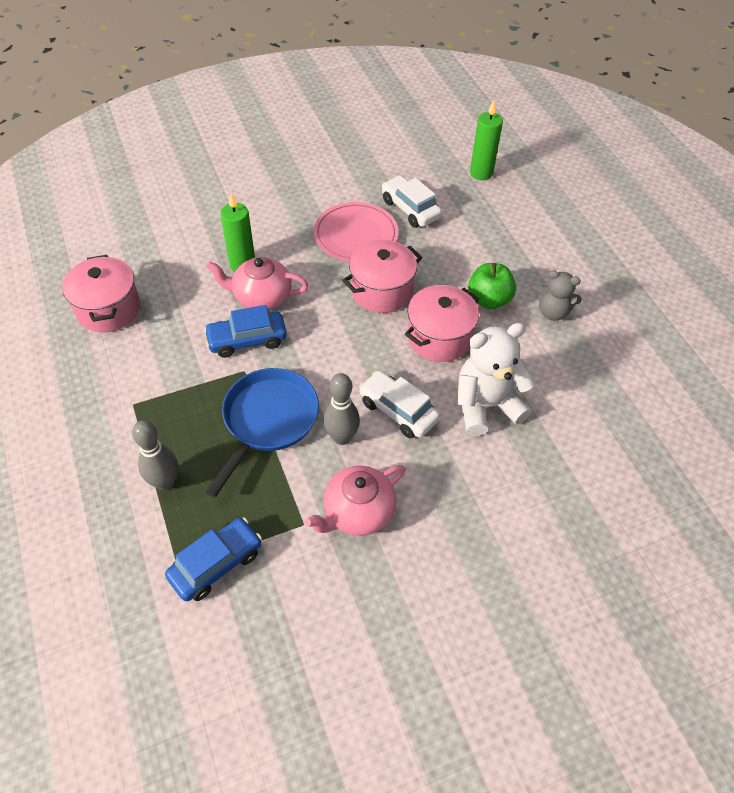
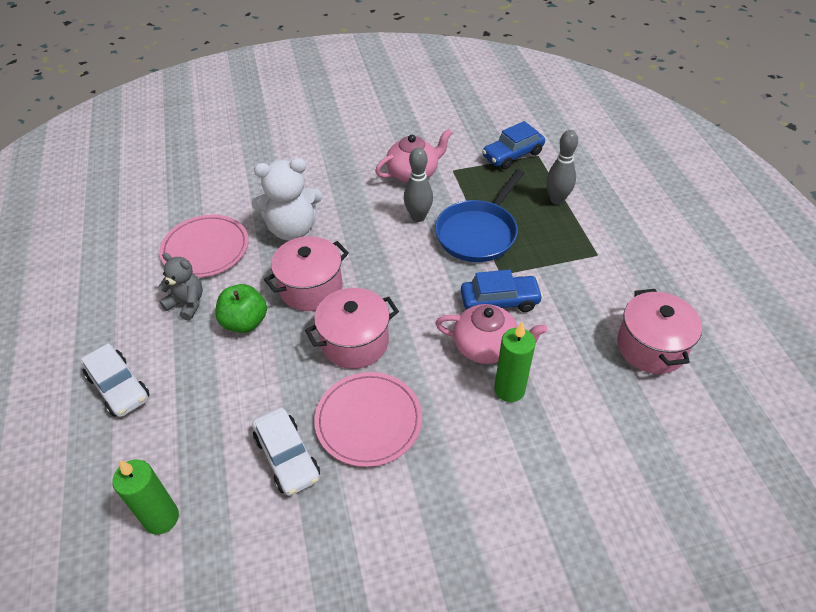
camera: 170 degrees left, 5 degrees down
(398, 411) = (367, 231): white car -> white car (119, 387)
(570, 372) = (205, 249): none -> pink plate

